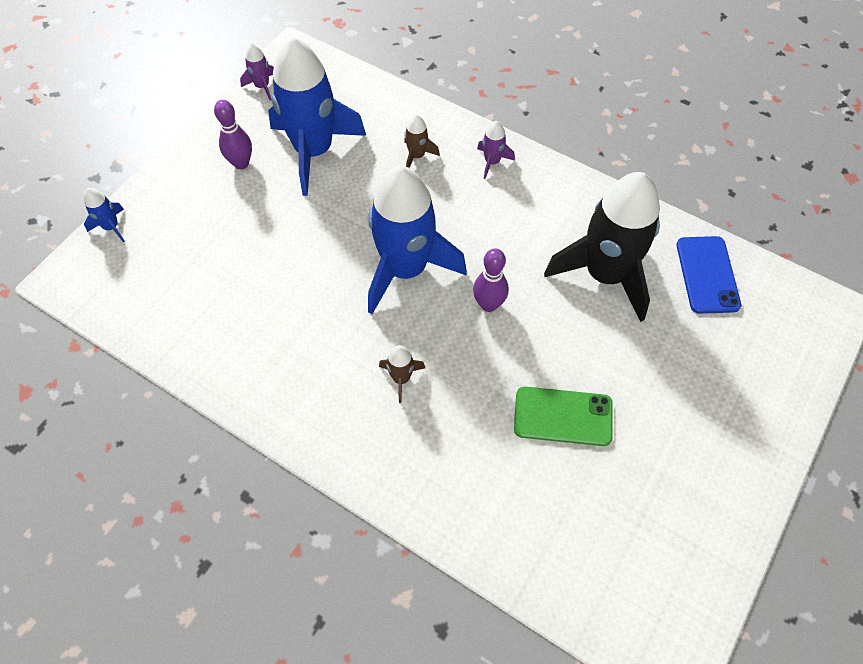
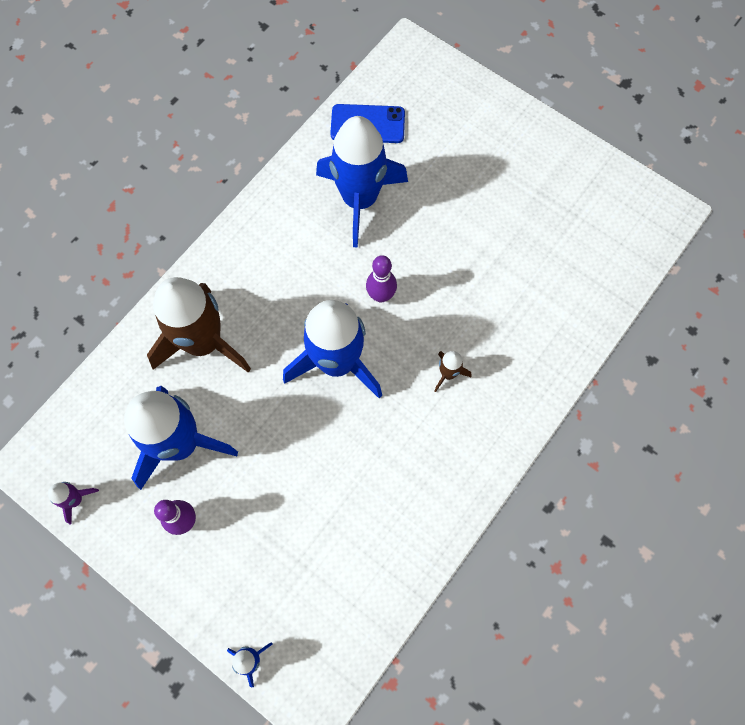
camera: 85 degrees left, 10 degrees up
(417, 156) = (203, 342): brown rocket -> brown rocket, size x2.46
(492, 162) = (222, 274): purple rocket -> none
(563, 416) = (489, 252): green phone -> none
(605, 275) = (360, 199): black rocket -> blue rocket

